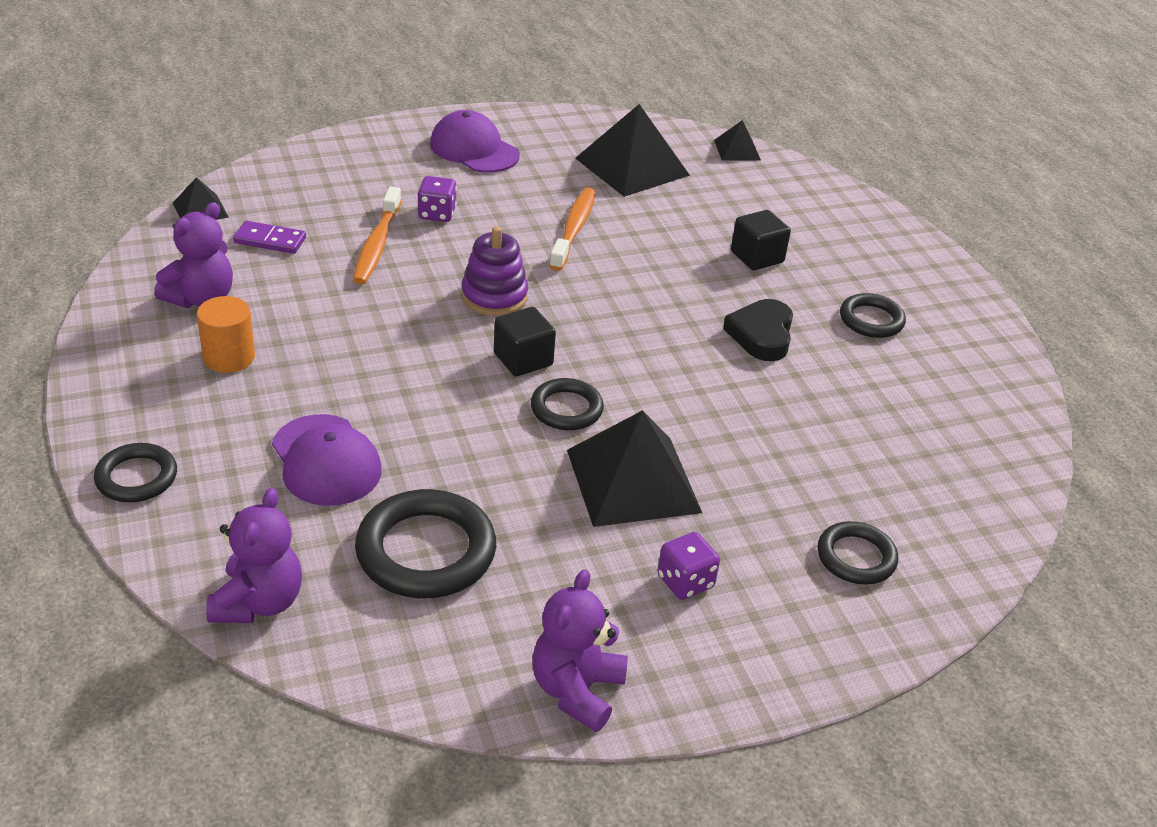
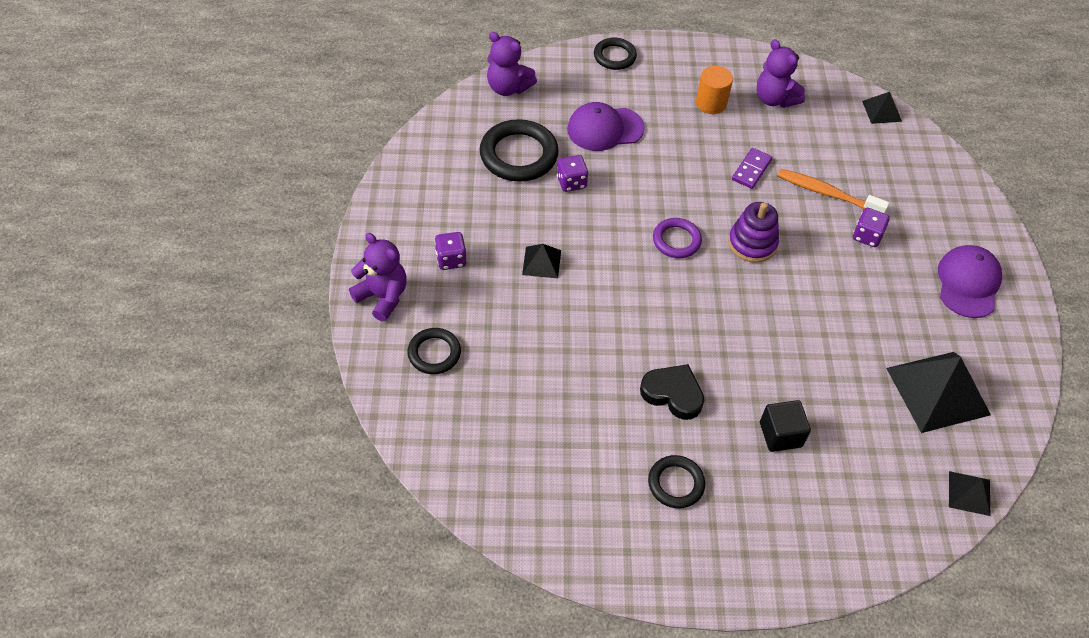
camera: 110 degrees right, 15 degrees up
(270, 240) = (839, 139): purple domino -> purple domino (751, 170)
(461, 478) = (571, 182): none -> purple dice
(474, 149) = (968, 283): purple cap -> purple cap turned 45 degrees counterclockwise
(523, 359) = (676, 240): black cube -> purple ring
(566, 409) = (619, 249): black ring -> none
(574, 229) = (837, 317): orange toothbrush -> none
(576, 690) = (399, 190): purple teddy bear -> purple teddy bear (382, 297)
(633, 481) = (541, 262): black pyramid -> black pyramid, size x0.50

